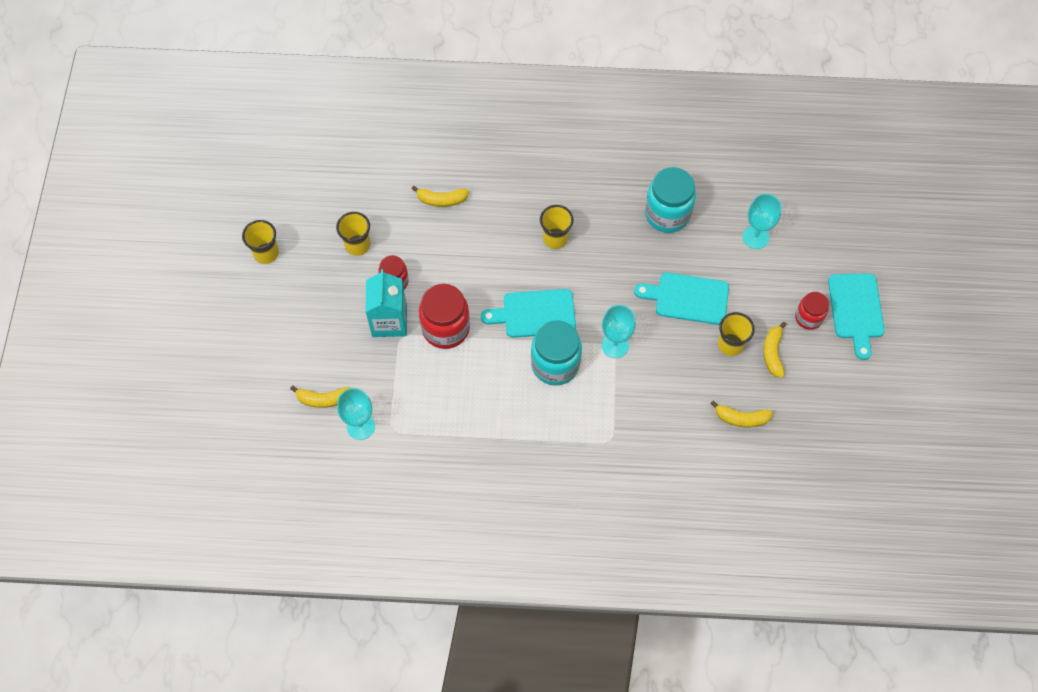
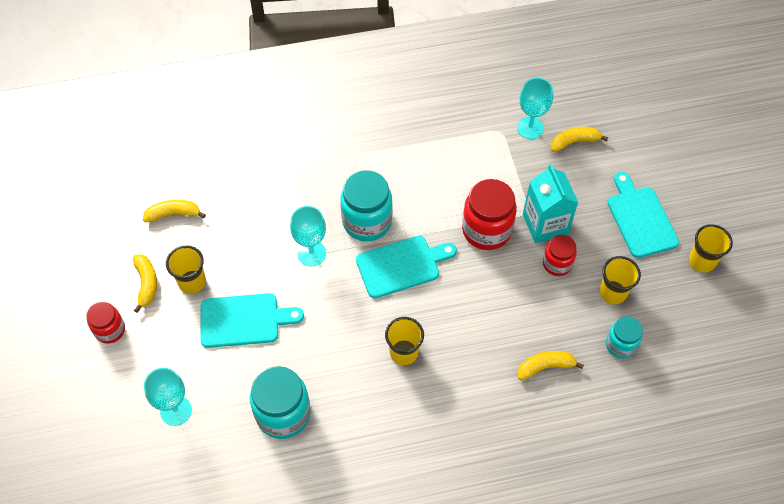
camera: 165 degrees right, 5 degrees down
(372, 202) = (620, 345): none -> turquoise jar
(856, 310) = (57, 351): turquoise cutting board -> turquoise cutting board (640, 219)

